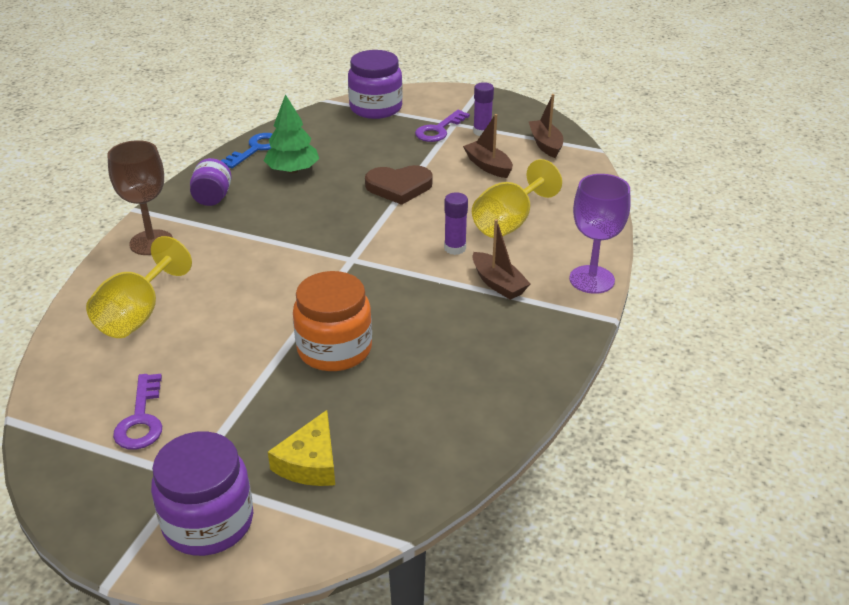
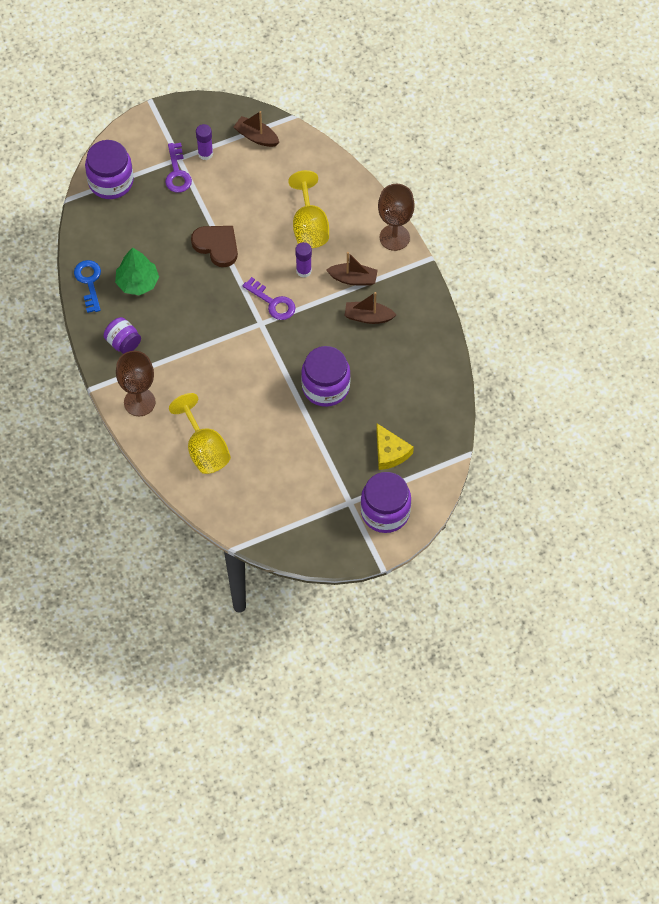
camera: 45 degrees left, 25 degrees up
(141, 419) = (291, 497): purple key -> purple key (273, 302)
(334, 349) = (325, 387): orange jar -> purple jar
(399, 187) = (217, 246): brown heart -> brown heart turned 90 degrees counterclockwise
(488, 166) = (245, 185): brown boat -> brown boat (368, 317)
(591, 279) = (394, 237): purple goblet -> brown goblet

